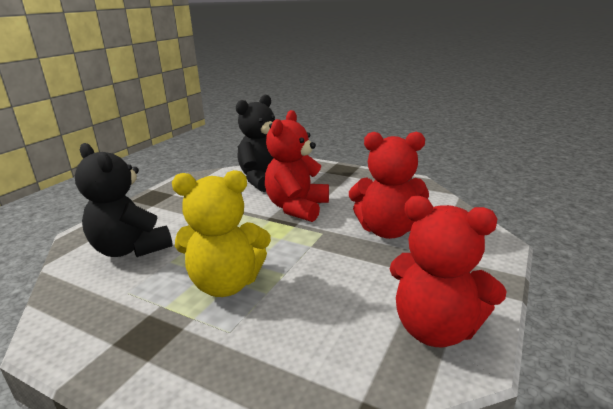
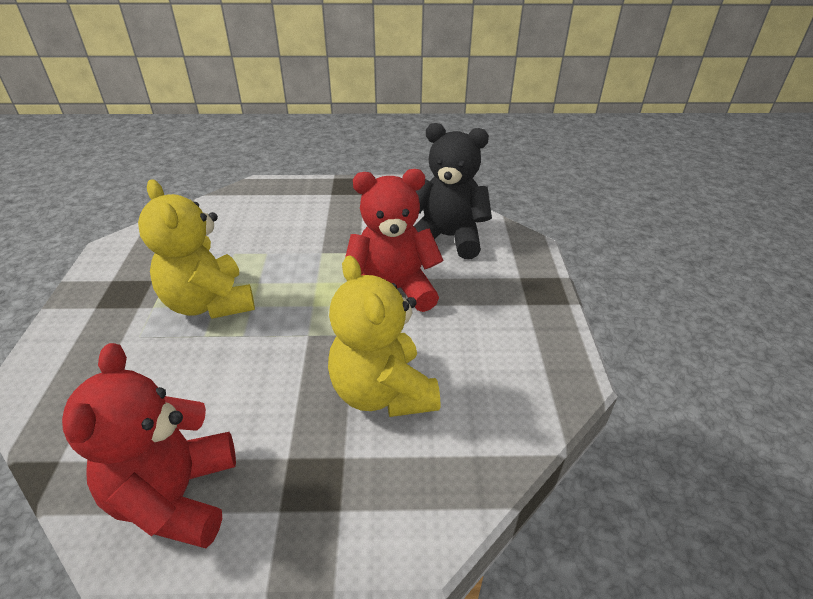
camera: 60 degrees right, 15 degrees up
(131, 249) = (244, 222): black teddy bear -> none
(387, 230) = (383, 392): red teddy bear -> yellow teddy bear

